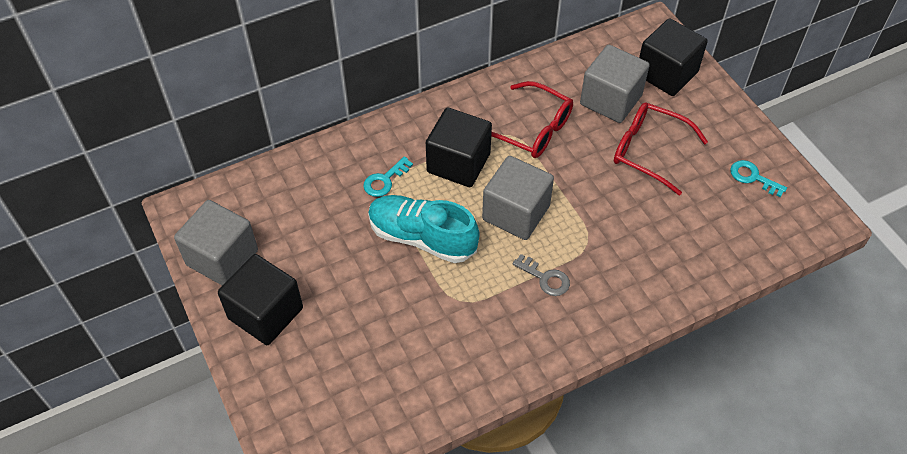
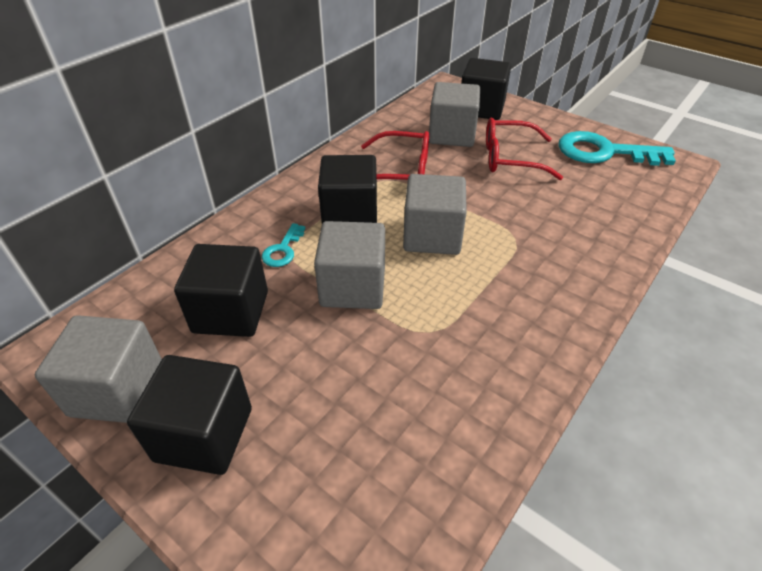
camera: 25 degrees left, 10 degrees down
(320, 224) = (231, 312): none -> black cube
(422, 238) = (353, 287): turquoise shoe -> grey cube
(545, 278) = (500, 280): grey key -> none
(753, 177) = (604, 152): turquoise key -> turquoise key, size x2.10

